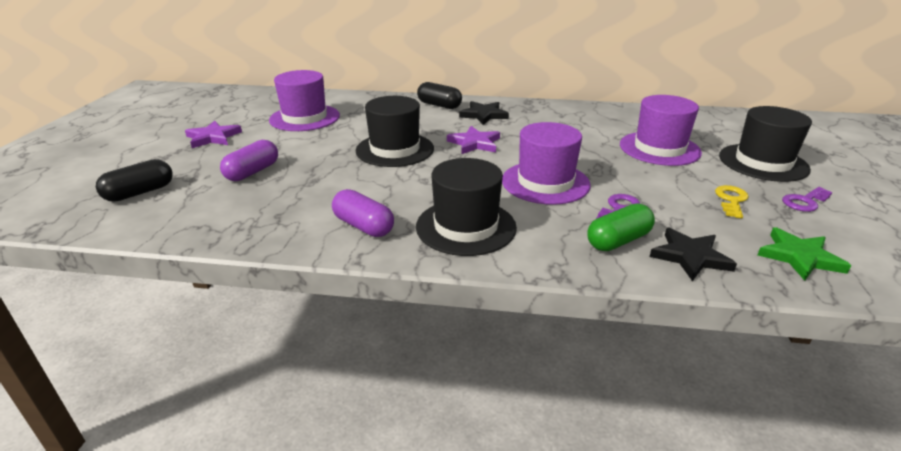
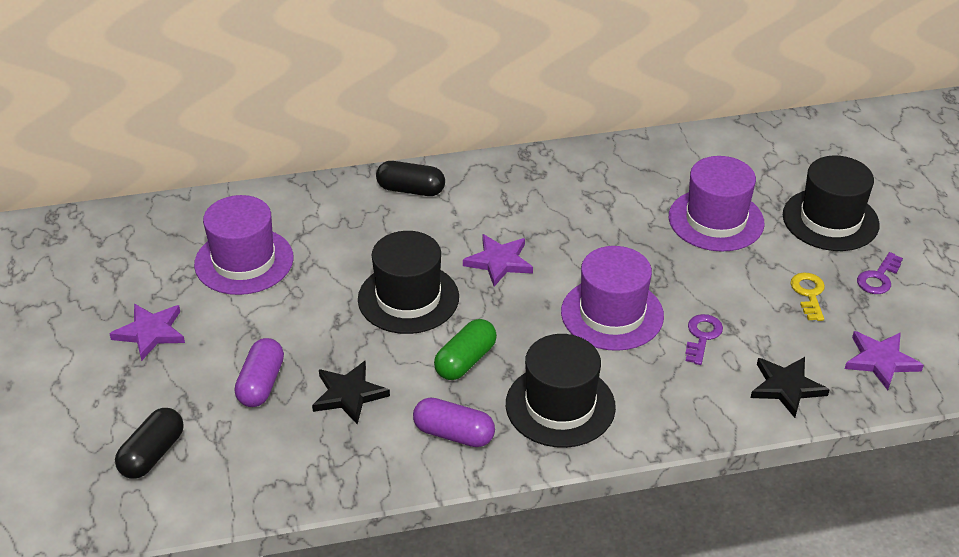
camera: 20 degrees left, 10 degrees up
(484, 115) = (481, 199): black star -> black star (349, 394)
(618, 241) = (716, 384): green capsule -> green capsule (465, 361)
(799, 257) = (881, 361): green star -> purple star

